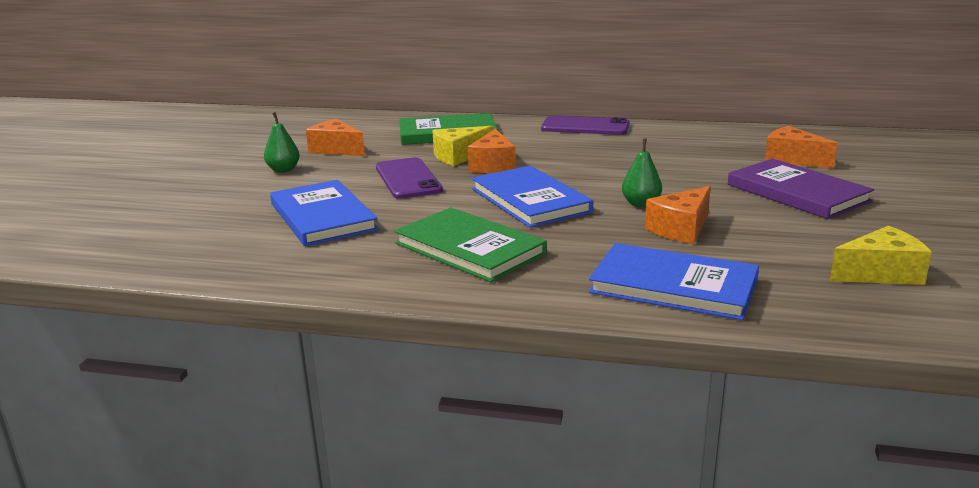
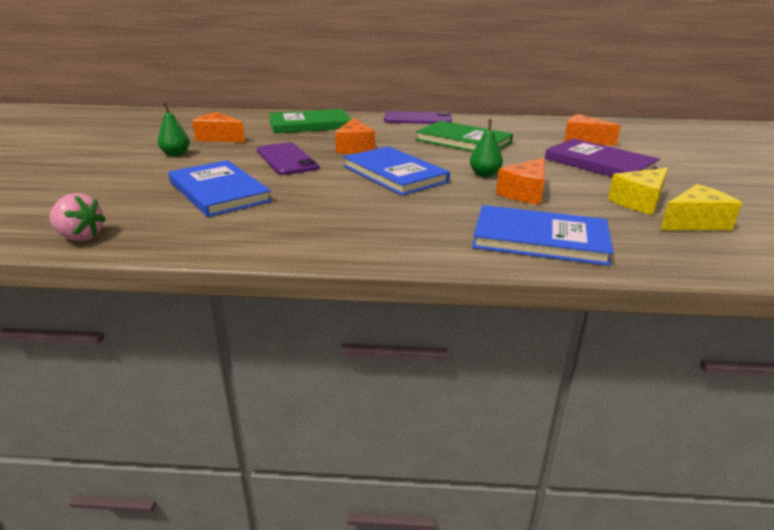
camera: 10 degrees left, 5 degrees up
(170, 263) = (80, 237): none -> pink strawberry
(459, 156) = (324, 141): yellow cheese -> yellow cheese (639, 202)
(470, 248) = (357, 214): green book -> green book (463, 141)

